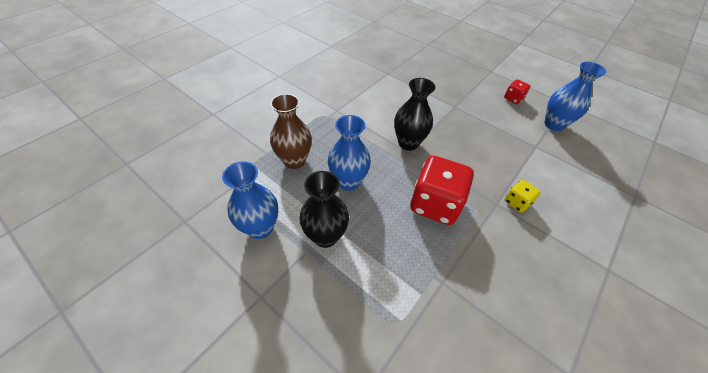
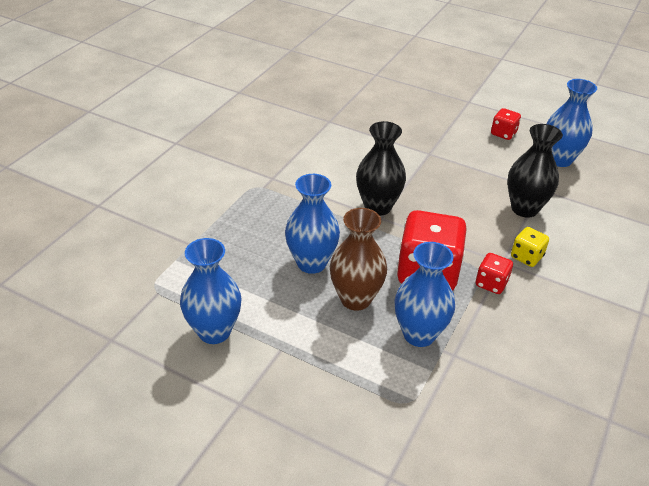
camera: 10 degrees left, 10 degrees down
(294, 161) = (233, 248): brown vase -> brown vase (355, 299)
(325, 236) = (300, 328): black vase -> black vase (524, 208)
(417, 258) = (419, 334): none -> blue vase
(484, 221) = (491, 283): none -> red dice

